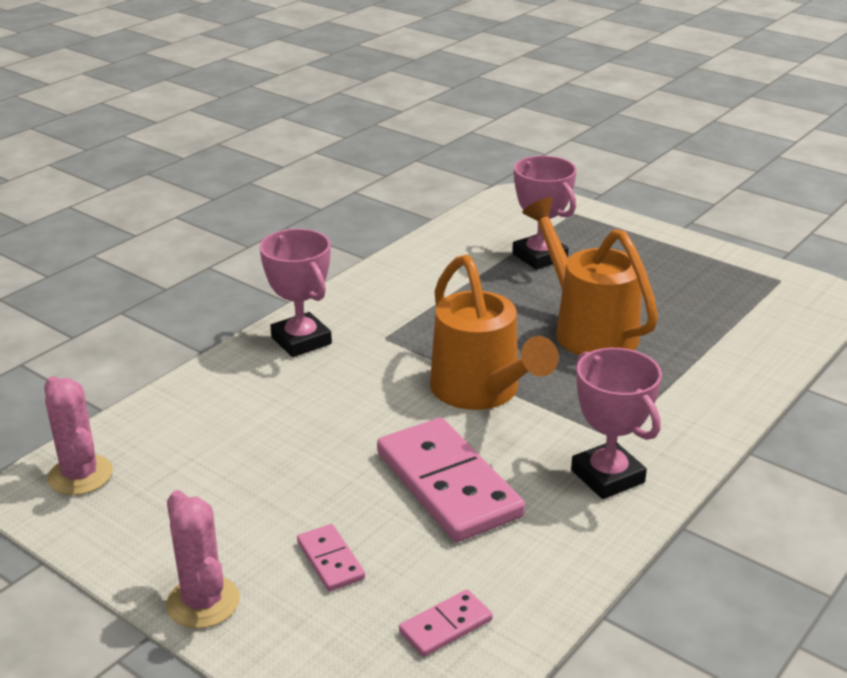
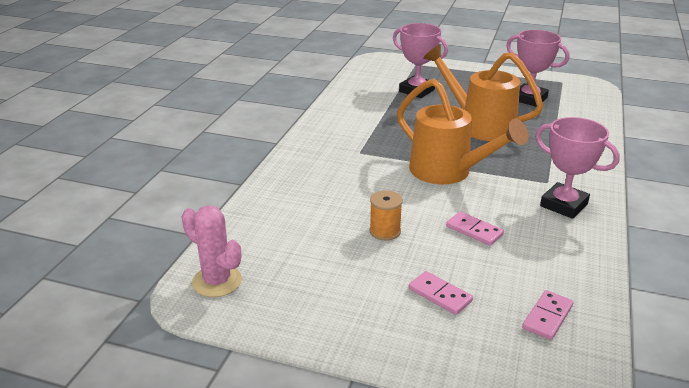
camera: 20 degrees left, 0 degrees up
(203, 602) = (376, 345): pink cactus -> none
(301, 340) = (306, 164): pink trophy -> pink trophy (529, 99)
(329, 458) = (385, 231): none -> orange spool
(447, 484) = (474, 230): pink domino -> pink domino, size x0.47

